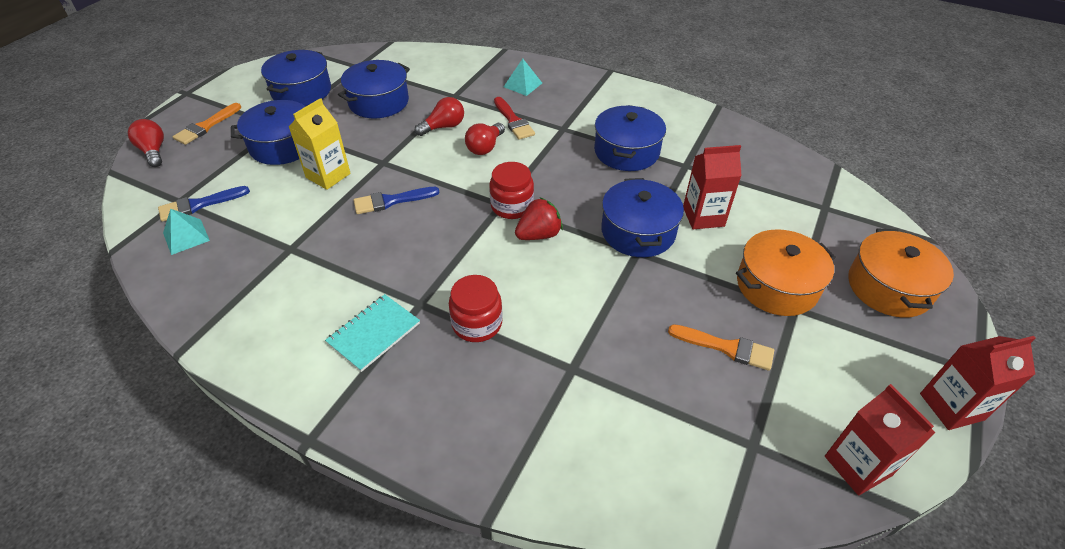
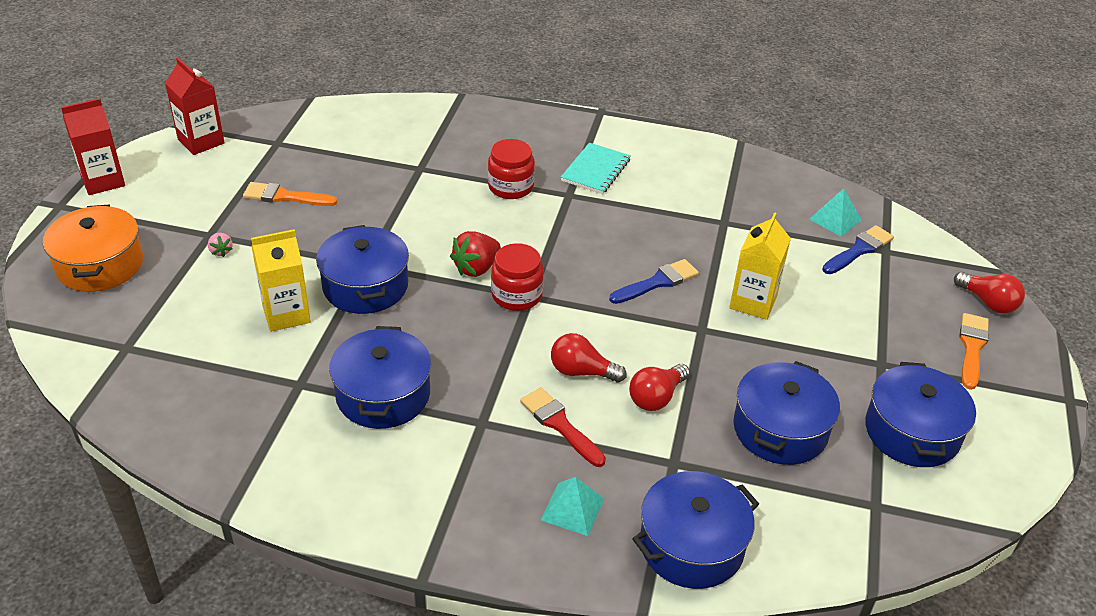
camera: 165 degrees right, 5 degrees down
(283, 145) = (845, 334): blue pot -> blue pot (691, 545)
(485, 147) = (582, 371): red light bulb -> red light bulb turned 90 degrees counterclockwise
(703, 216) = (286, 314): red carton -> yellow carton
(776, 286) = (221, 251): orange pot -> pink strawberry

